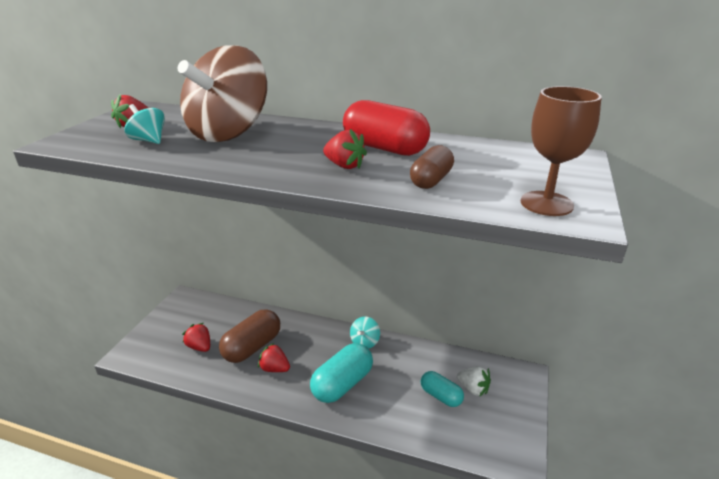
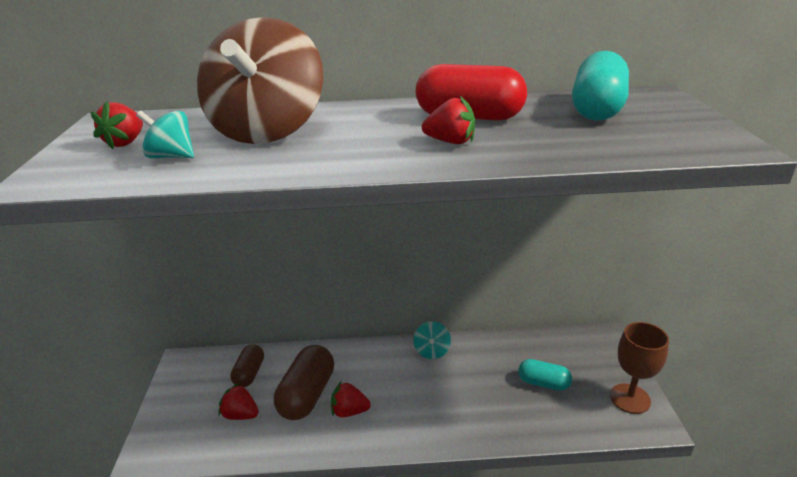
camera: 20 degrees left, 0 degrees up
(342, 384) = (436, 404): turquoise capsule -> turquoise capsule (597, 109)
(431, 180) = (557, 140): brown capsule -> brown capsule (249, 374)
(473, 389) = (569, 366): white strawberry -> none
(546, 203) = (690, 140): brown goblet -> brown goblet (630, 398)

